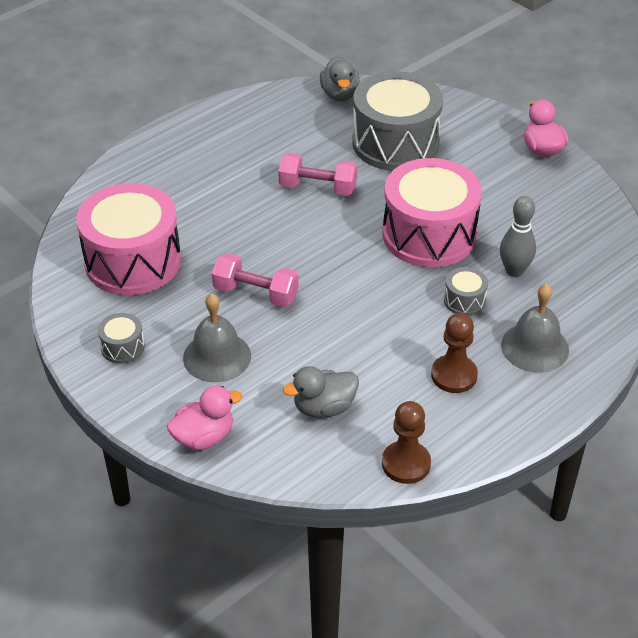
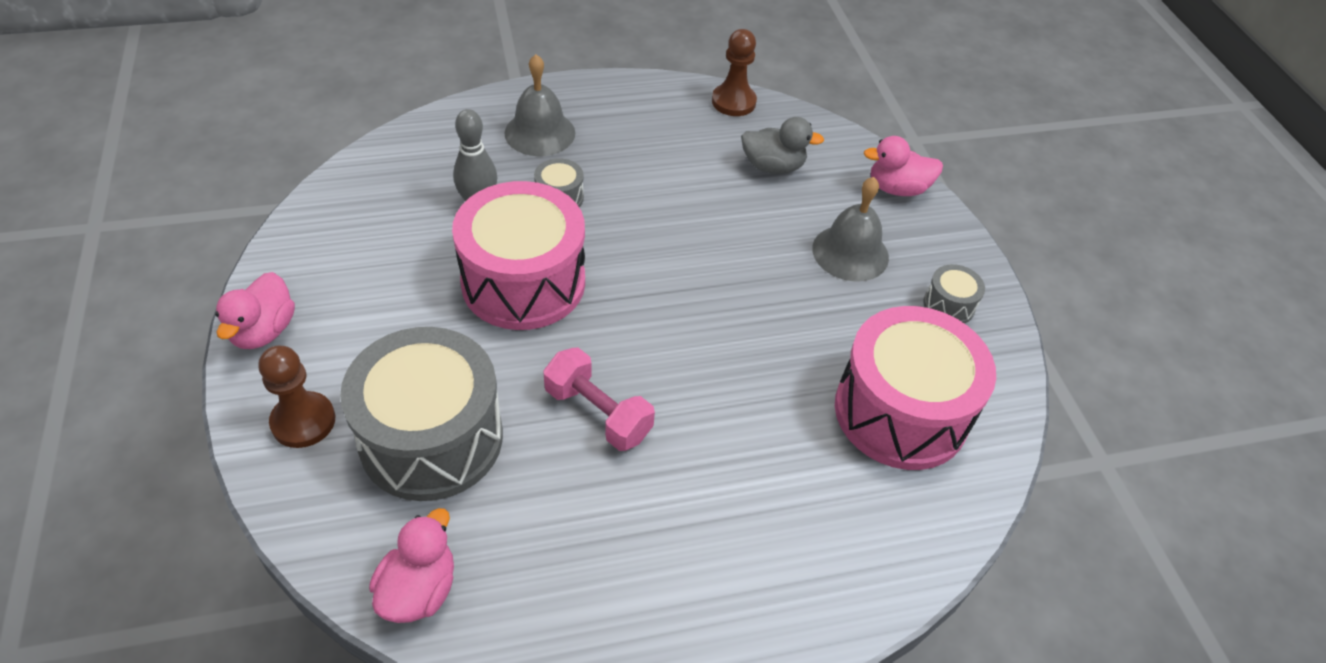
camera: 155 degrees left, 5 degrees up
(256, 293) = (771, 301): pink dumbbell -> none
(339, 94) = (419, 590): grey duck -> pink duck
(454, 375) = (635, 142): brown pawn -> brown pawn (303, 421)

